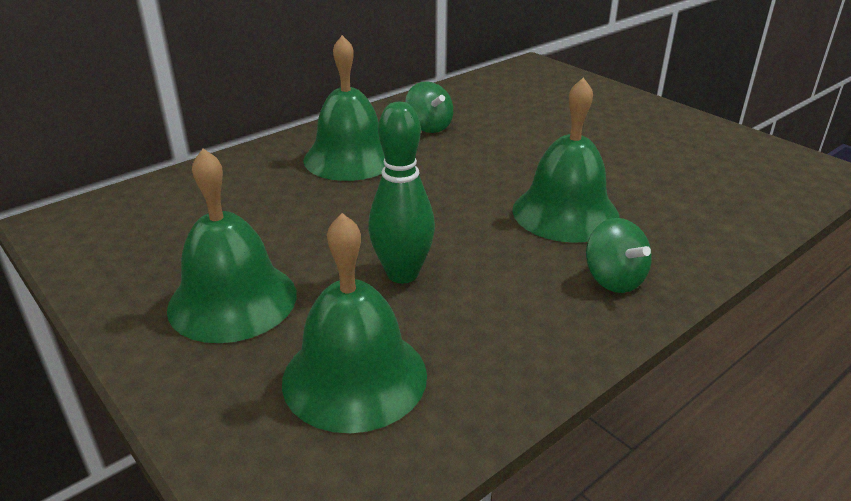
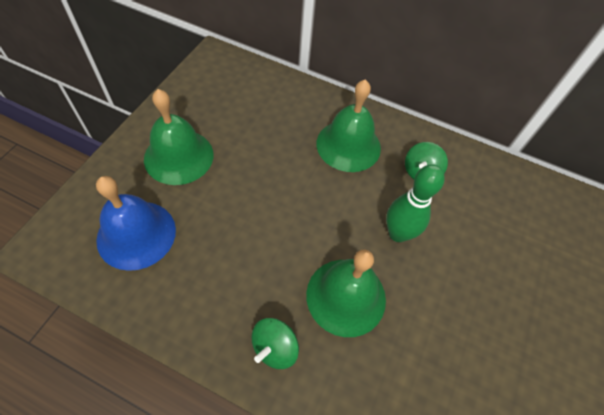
camera: 60 degrees right, 25 degrees up
(354, 377) = (136, 234): green bell -> blue bell
(402, 274) = (231, 223): green bowling pin -> green bowling pin (398, 233)

